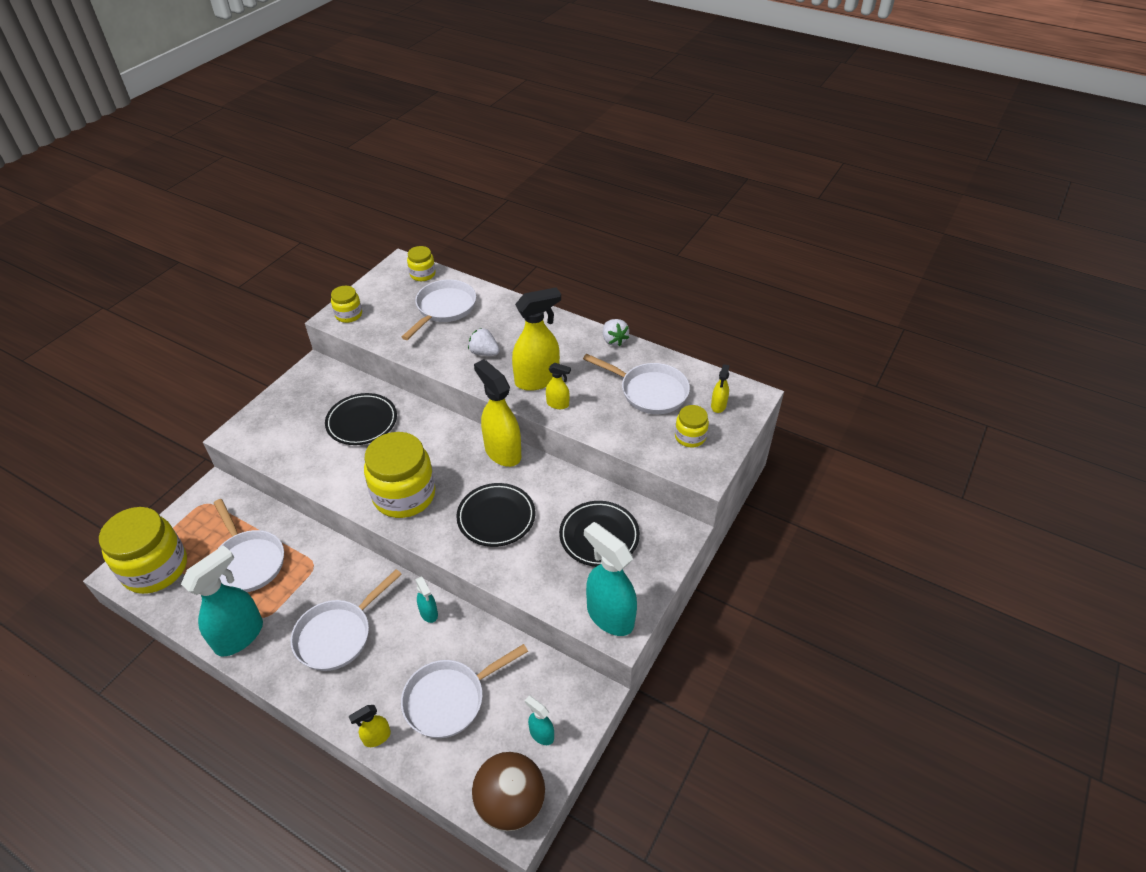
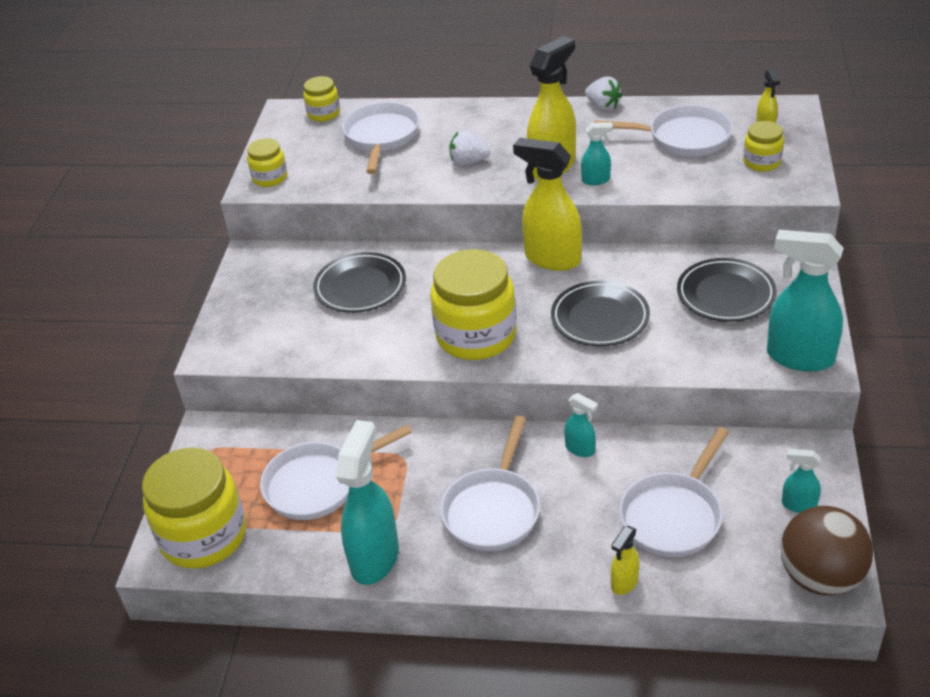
camera: 20 degrees left, 5 degrees down
(248, 561) = (318, 484): white pan -> white pan turned 120 degrees clockwise
(558, 404) = (596, 180): yellow spray bottle -> turquoise spray bottle

